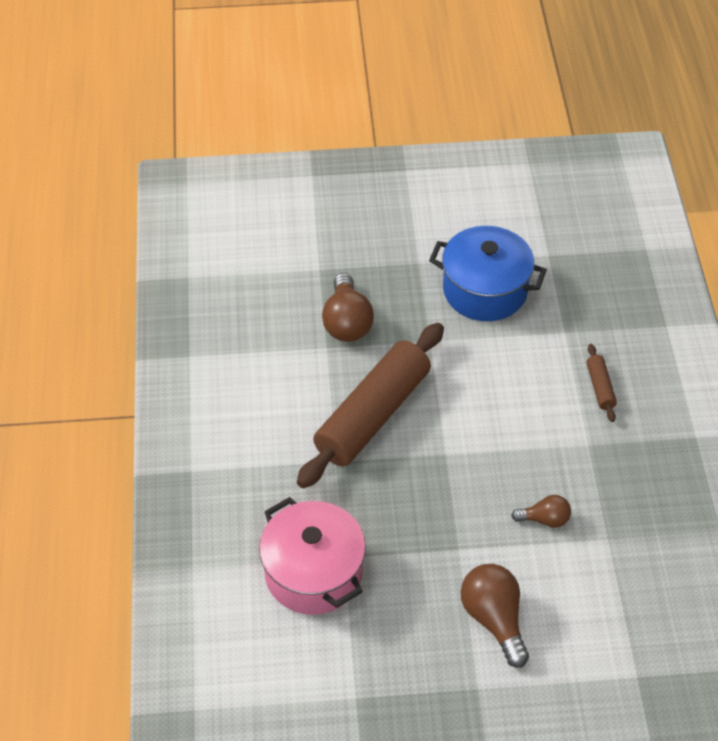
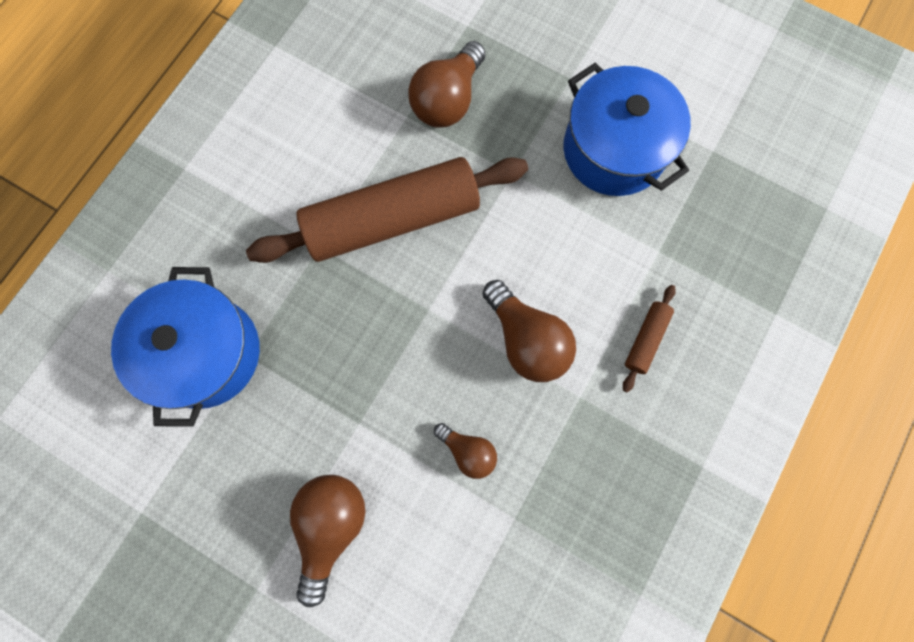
camera: 35 degrees right, 25 degrees up
(313, 573) = (206, 353): pink pot -> blue pot
(525, 432) = (526, 340): none -> brown light bulb

